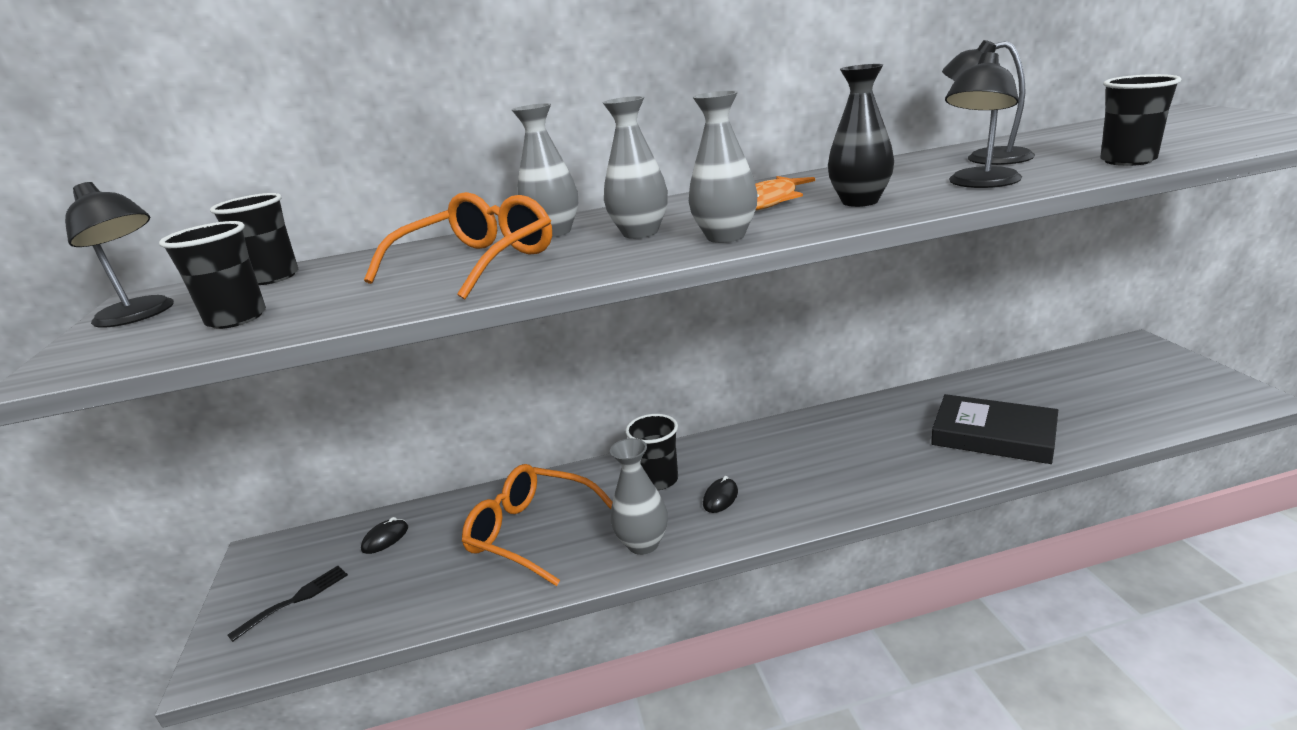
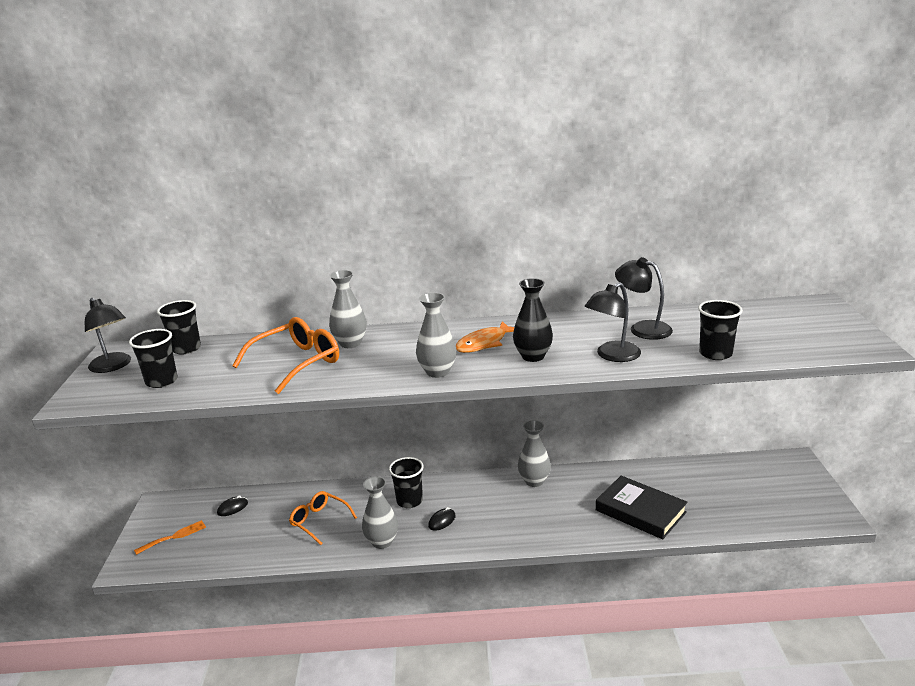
camera: 10 degrees right, 0 degrees up
(296, 600) = (174, 536): black fork -> orange fork
(531, 532) = (319, 521): orange glasses -> orange glasses, size x0.67
(640, 233) = (396, 356): grey vase -> grey vase (534, 481)

